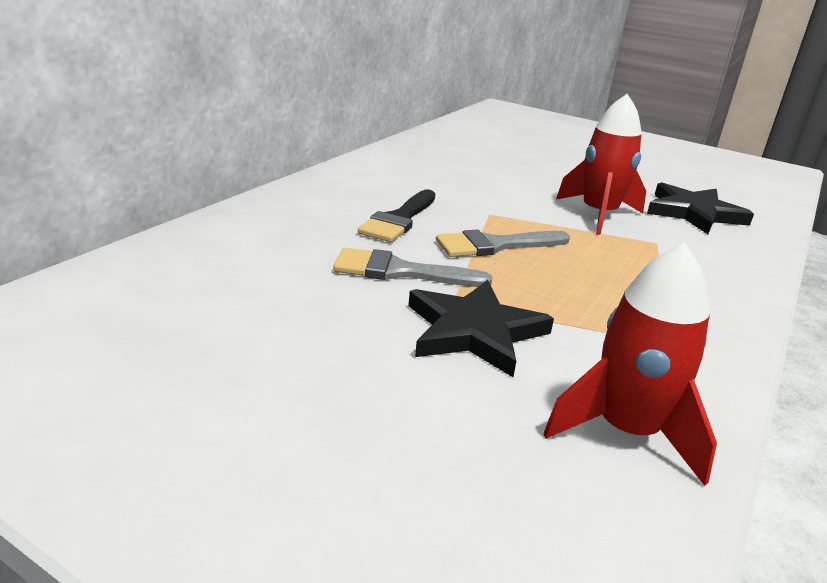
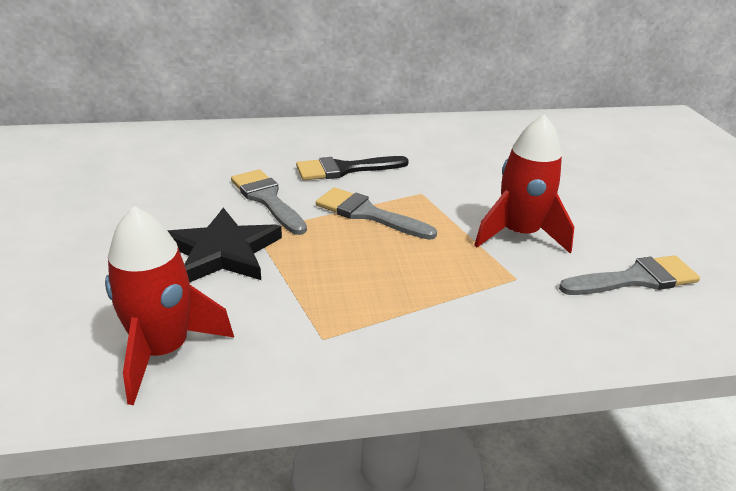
camera: 50 degrees right, 5 degrees up
(694, 213) = (635, 279): black star -> grey brush

